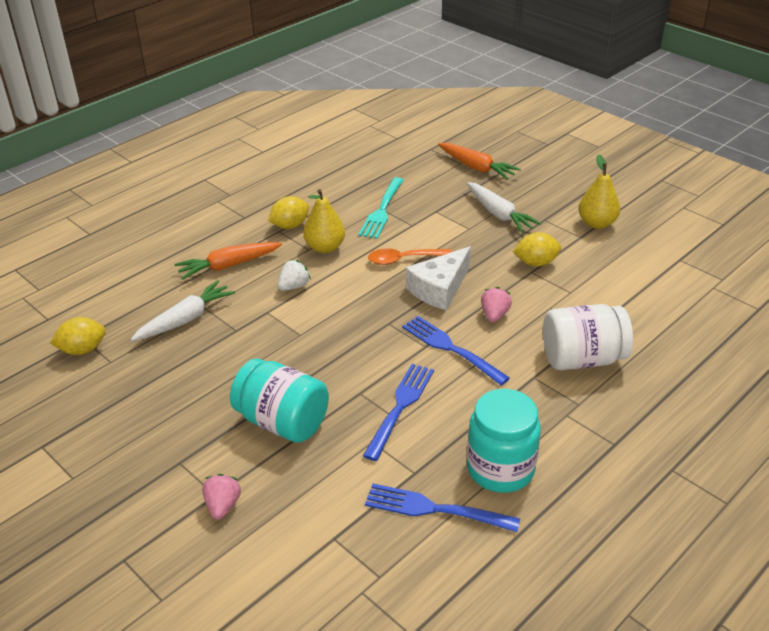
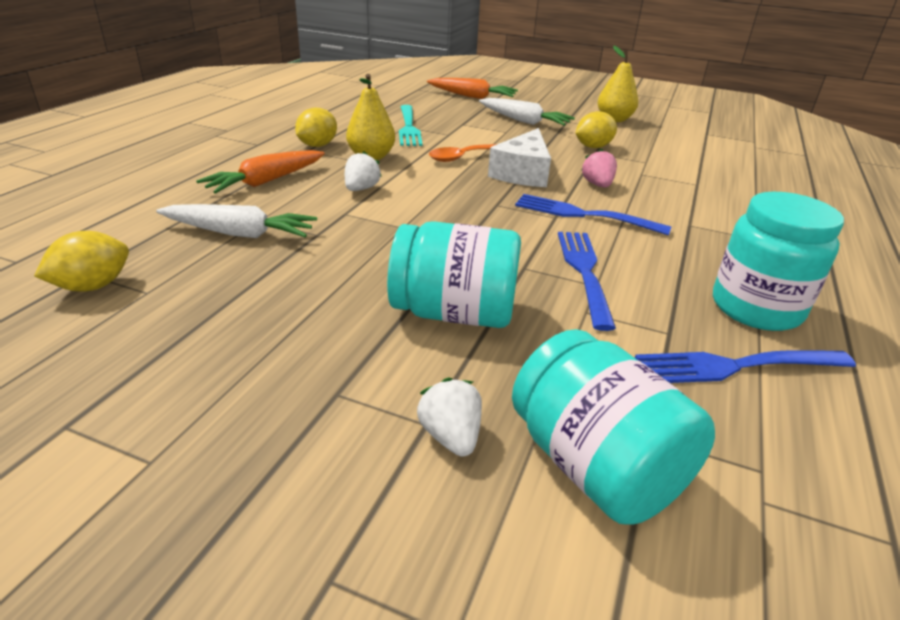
camera: 25 degrees left, 5 degrees down
(185, 319) = (239, 233): white carrot -> white carrot turned 75 degrees clockwise
(223, 506) = (450, 436): pink strawberry -> white strawberry
(287, 545) = (595, 466): none -> turquoise jar
(582, 359) = (716, 204): white jar -> none

